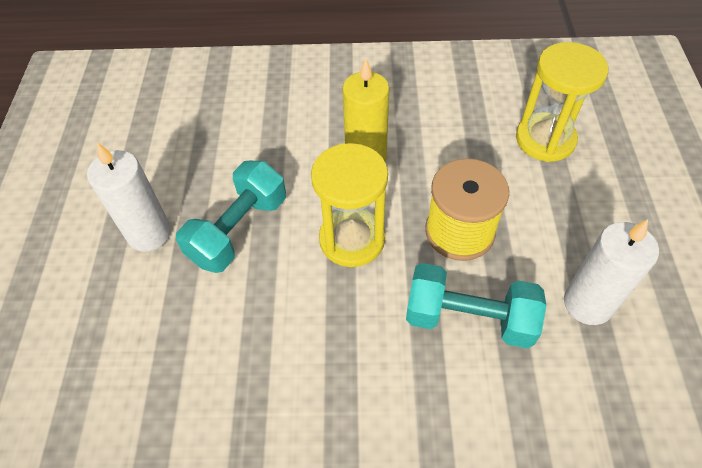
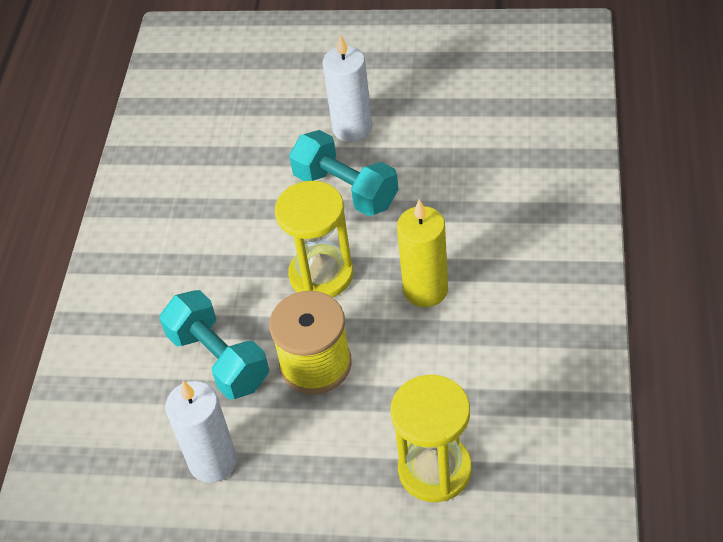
camera: 100 degrees right, 5 degrees down
(469, 318) = (219, 360): turquoise dumbbell -> turquoise dumbbell turned 60 degrees counterclockwise

